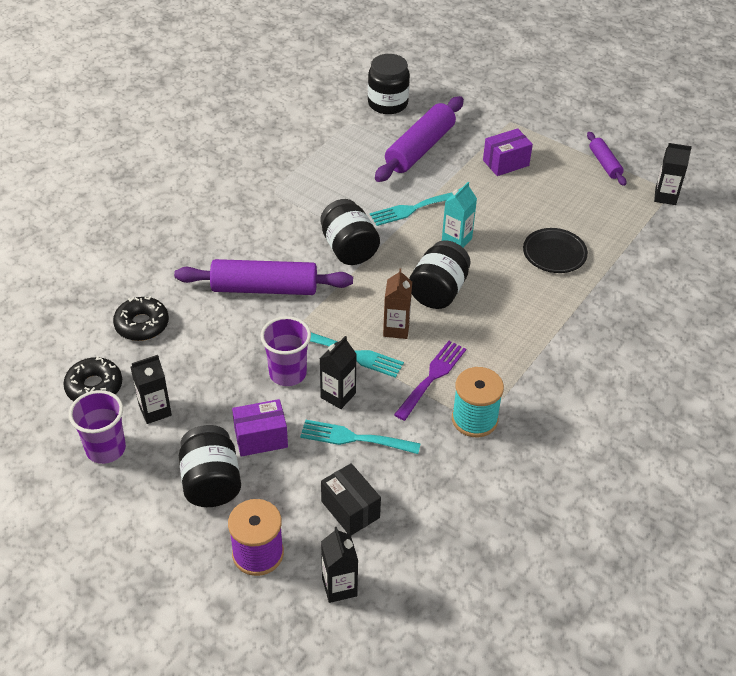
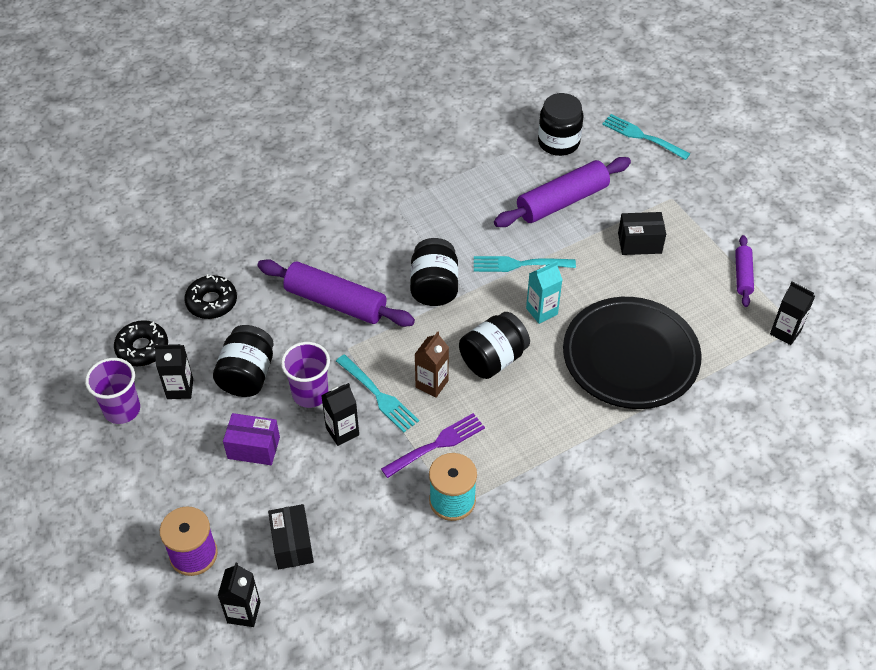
camera: 25 degrees right, 5 degrees up
(211, 482) = (190, 473): black jar -> black jar (247, 375)
(355, 438) = (334, 478): turquoise fork -> turquoise fork (642, 136)
(506, 163) = (639, 243): purple box -> black box
(554, 254) = (630, 357): black plate -> black plate, size x2.02

